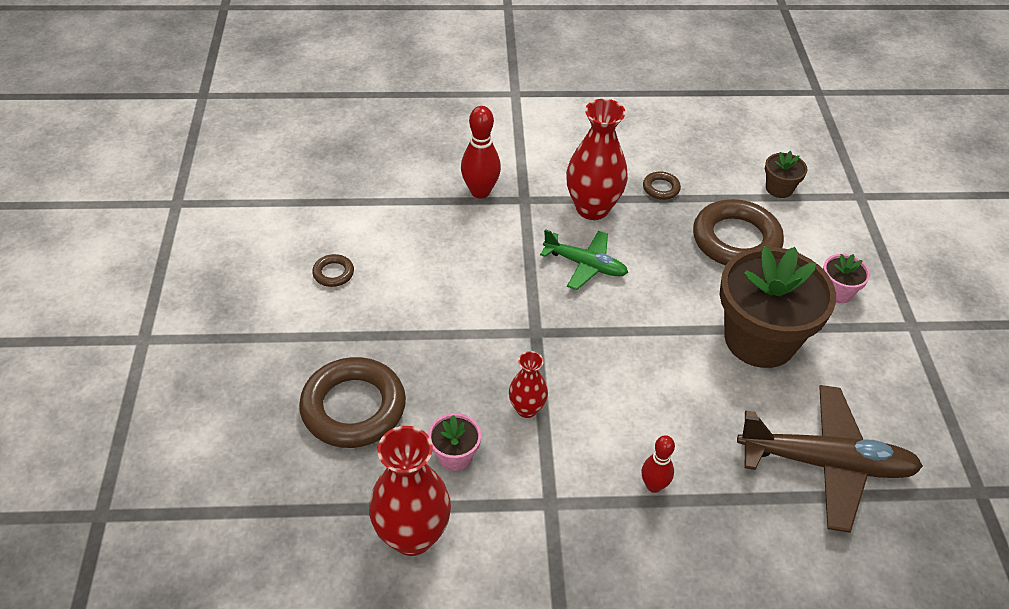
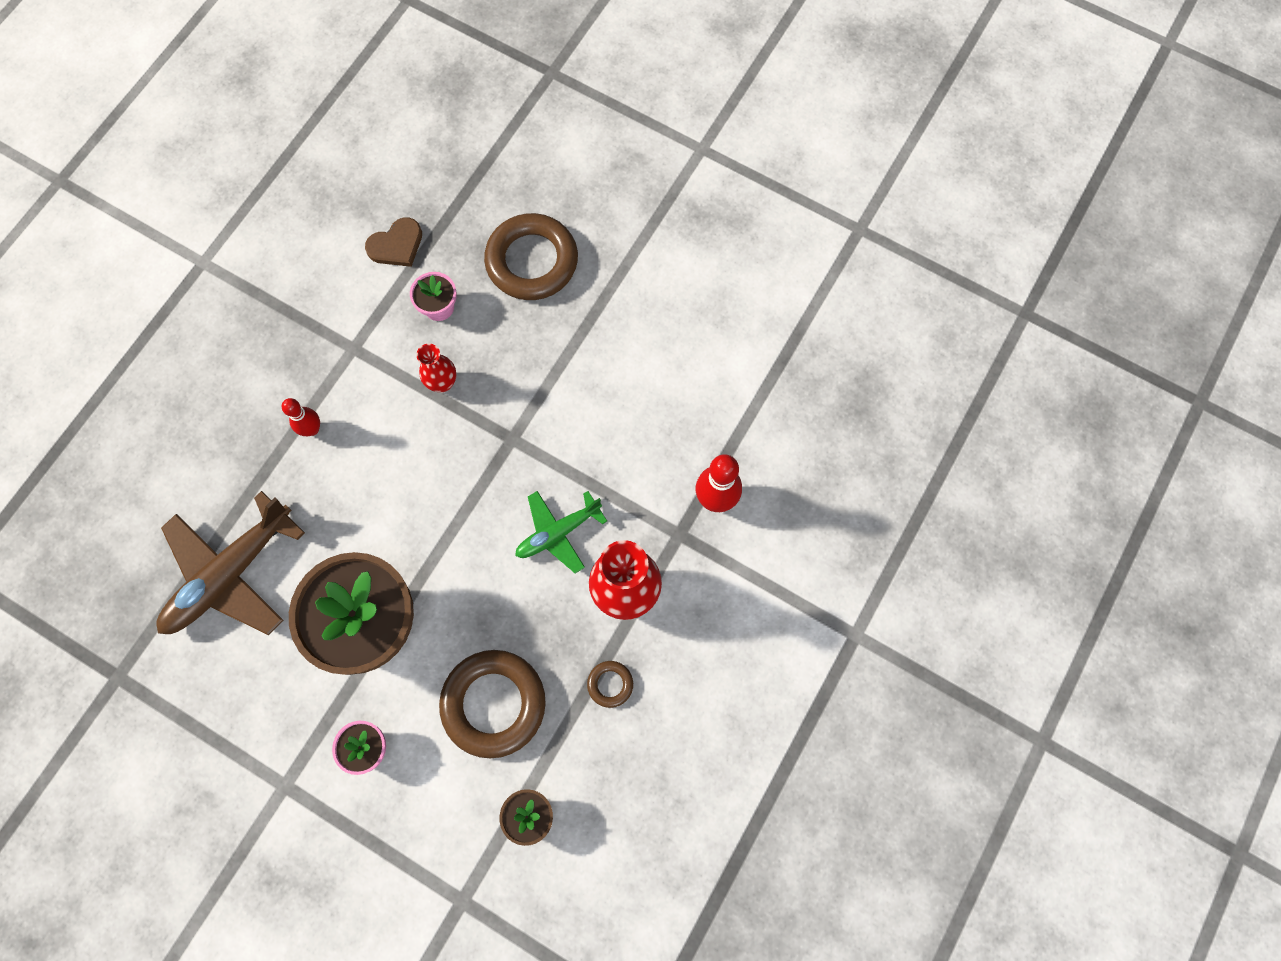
camera: 125 degrees right, 25 degrees up
(333, 273) = (687, 314): brown ring -> none
(412, 536) = (396, 245): red vase -> brown heart

